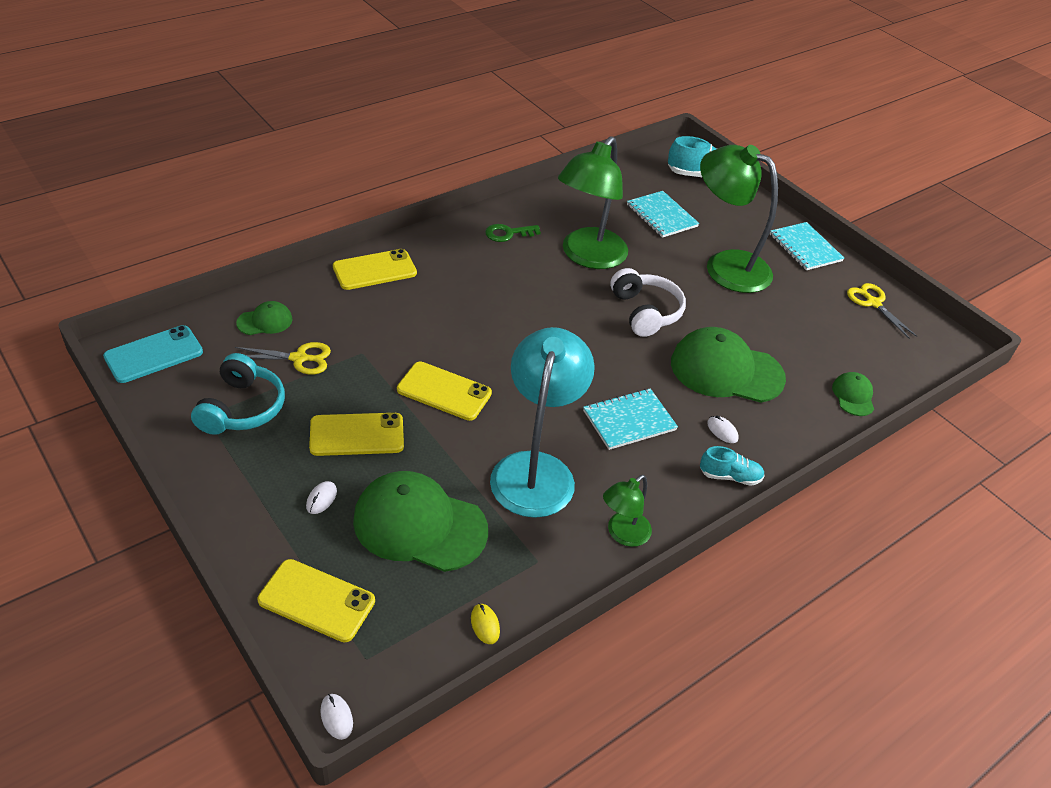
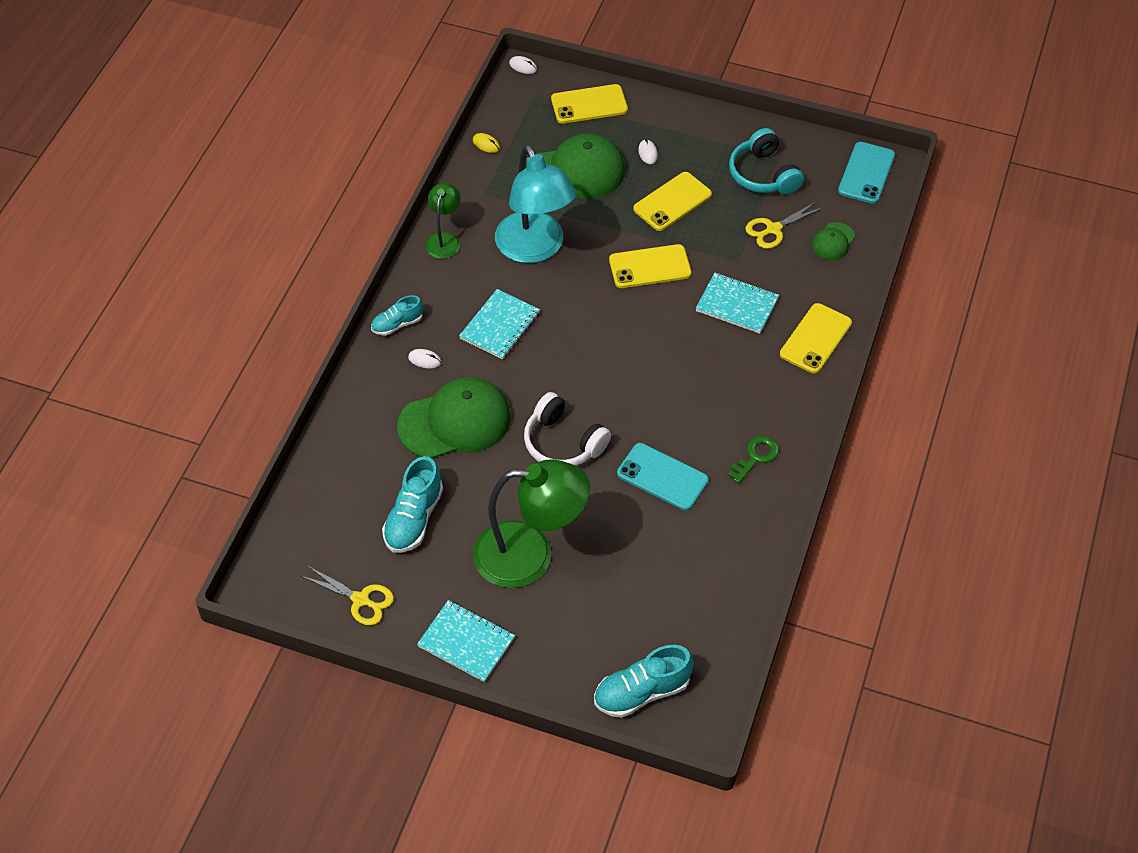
camera: 150 degrees right, 10 degrees up
(588, 257) = (662, 477): green lamp -> turquoise phone
(661, 216) = (639, 588): turquoise notebook -> turquoise notebook (737, 304)
(803, 327) = (414, 518): none -> turquoise shoe
(853, 396) = (335, 462): green cap -> none

